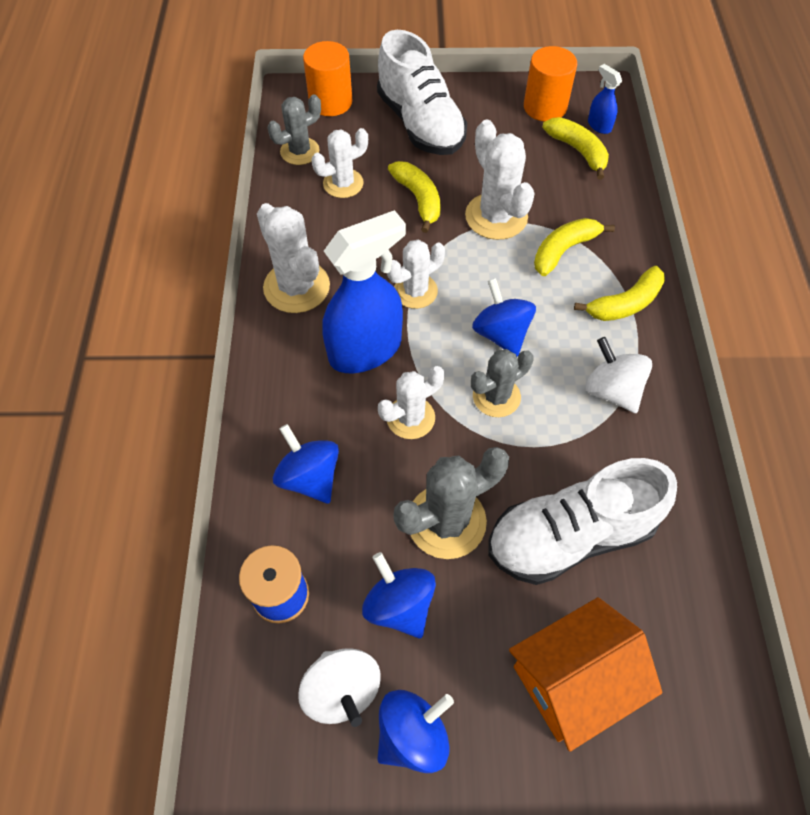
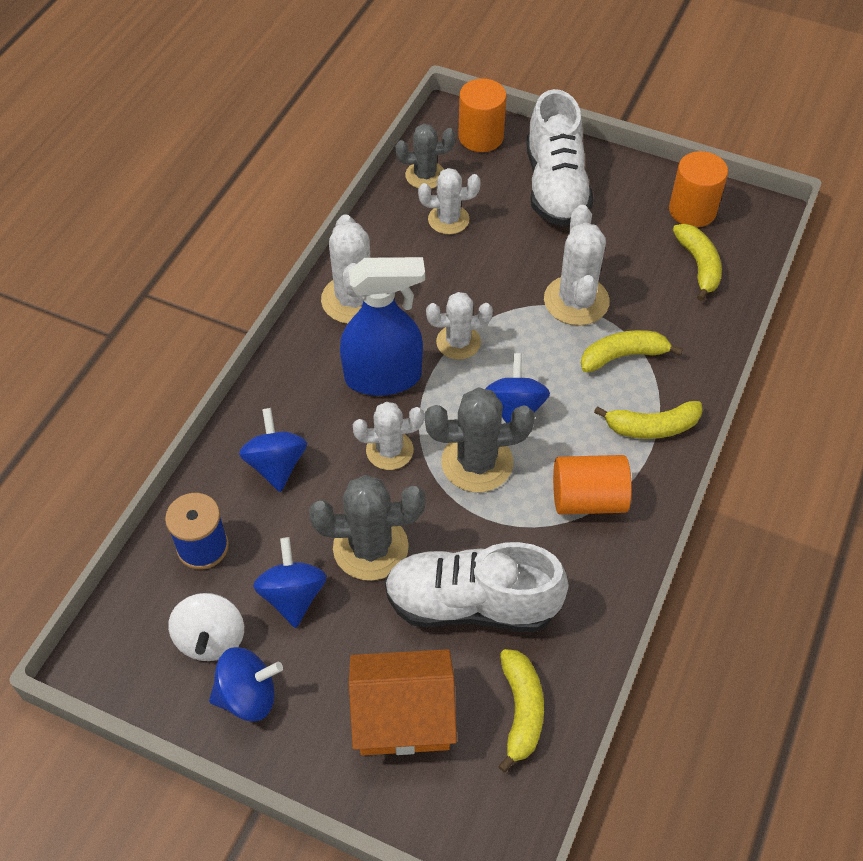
camera: 25 degrees right, 5 degrees down
(418, 199) = (511, 258): yellow banana -> yellow banana (521, 711)
(496, 396) = (477, 462): grey cactus -> grey cactus, size x1.50
(599, 125) = (737, 247): blue spray bottle -> none
(611, 390) = (588, 499): white spinning top -> orange cylinder

